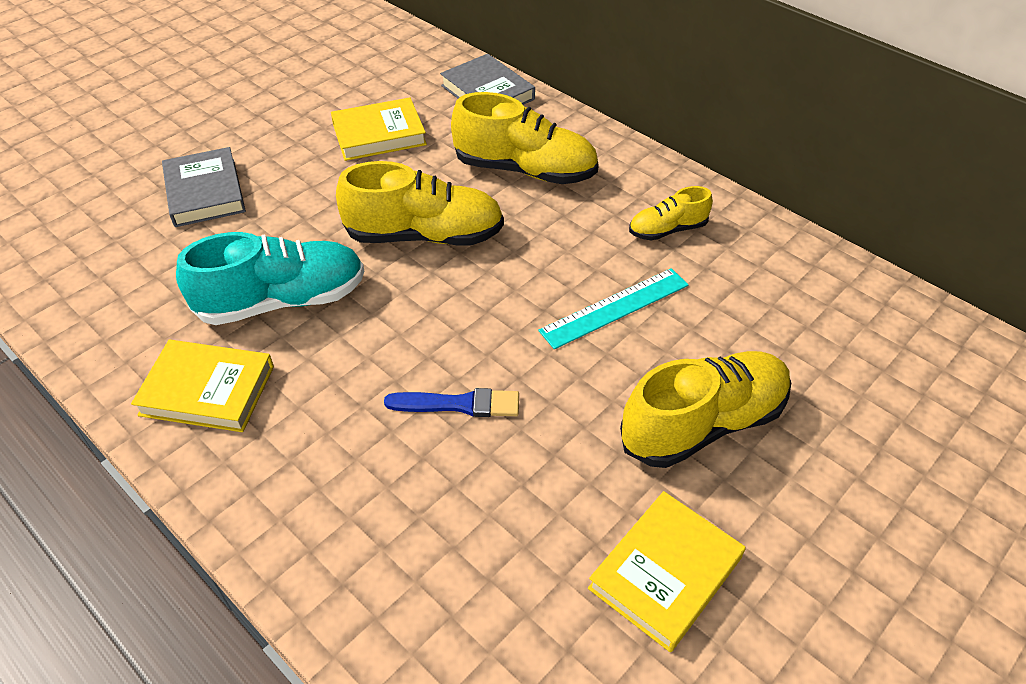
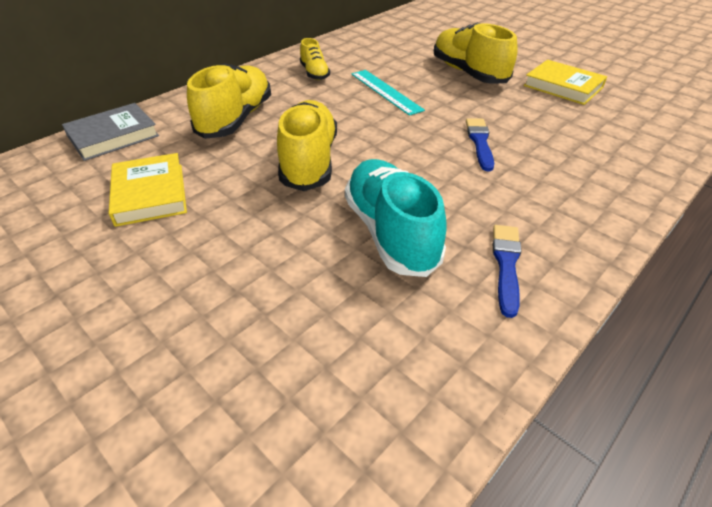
camera: 90 degrees left, 5 degrees down
(205, 192) = (209, 319): grey book -> none
(207, 390) = (506, 265): yellow book -> blue brush

